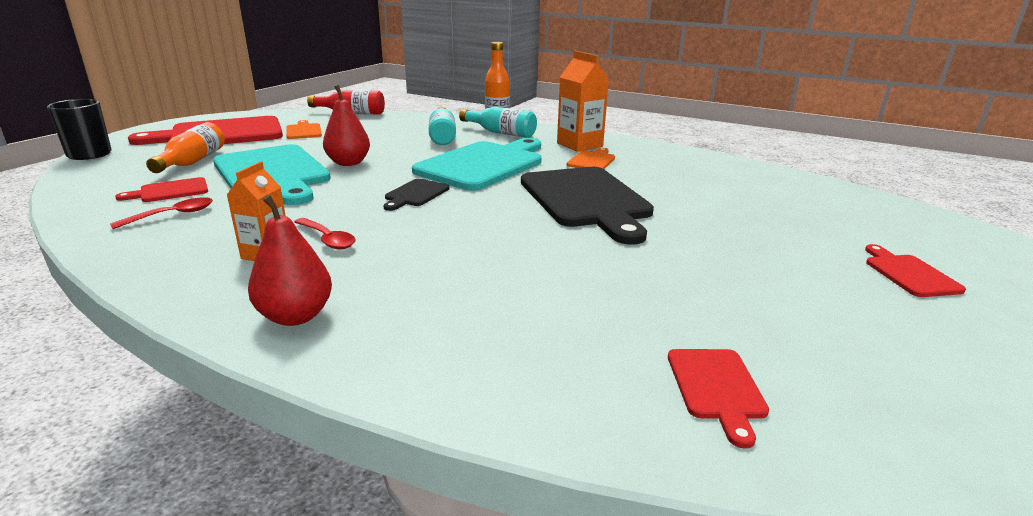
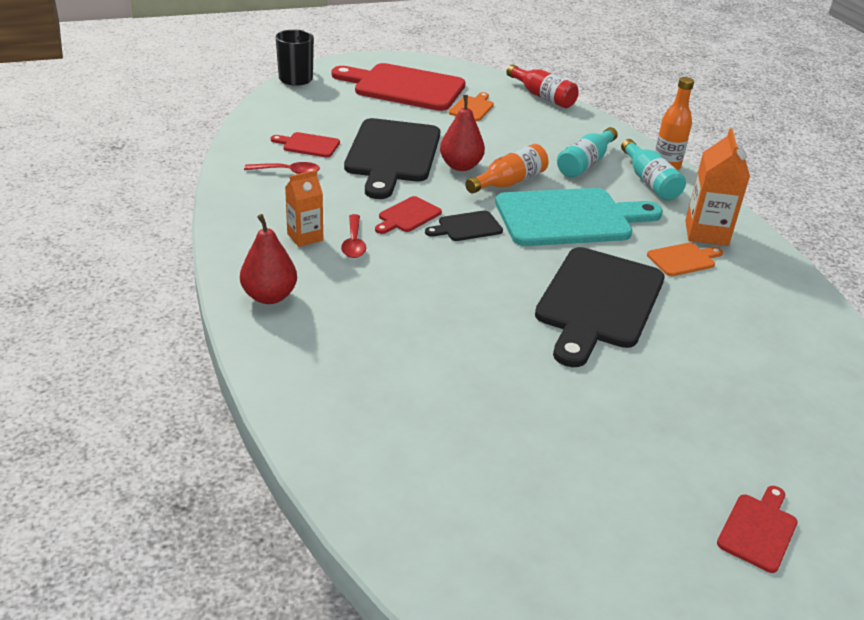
camera: 40 degrees right, 10 degrees up
(192, 162) = (352, 116): orange bottle -> orange bottle (509, 182)
(273, 173) = (392, 154): turquoise cutting board -> black cutting board
(717, 387) = (430, 490): red cutting board -> red cutting board (408, 216)

